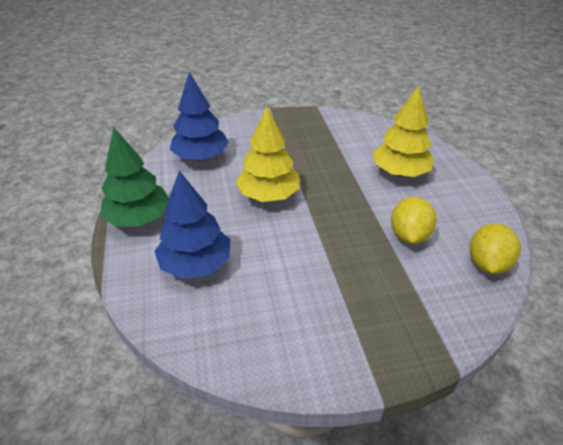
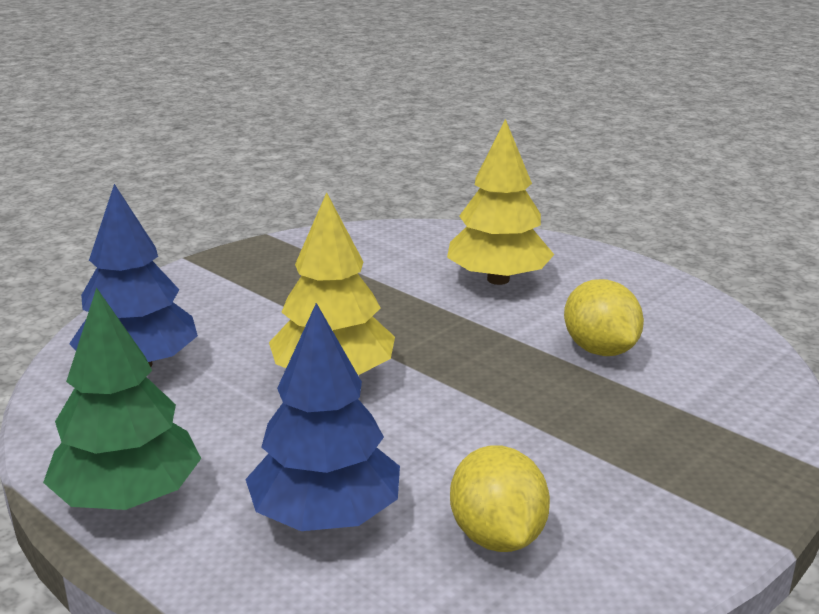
camera: 35 degrees left, 15 degrees down
(487, 264) = (728, 344): yellow lemon -> yellow lemon (497, 536)

